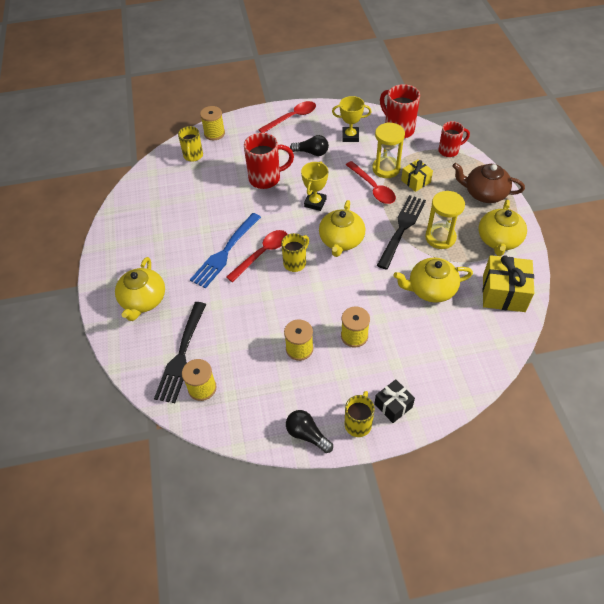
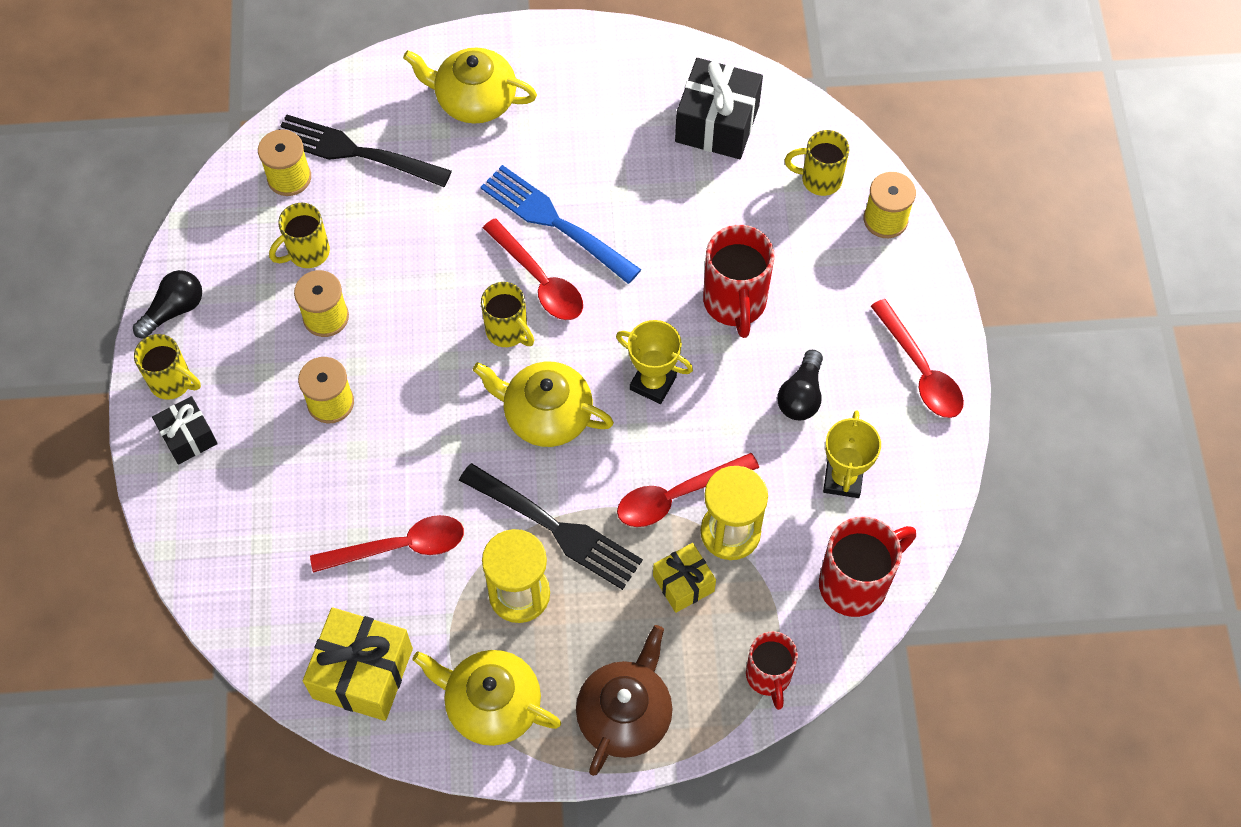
camera: 95 degrees right, 10 degrees up
(160, 195) = (717, 123): none -> black gift
(256, 367) = (307, 253): none -> yellow mug
(431, 289) = (399, 547): yellow teapot -> red spoon

